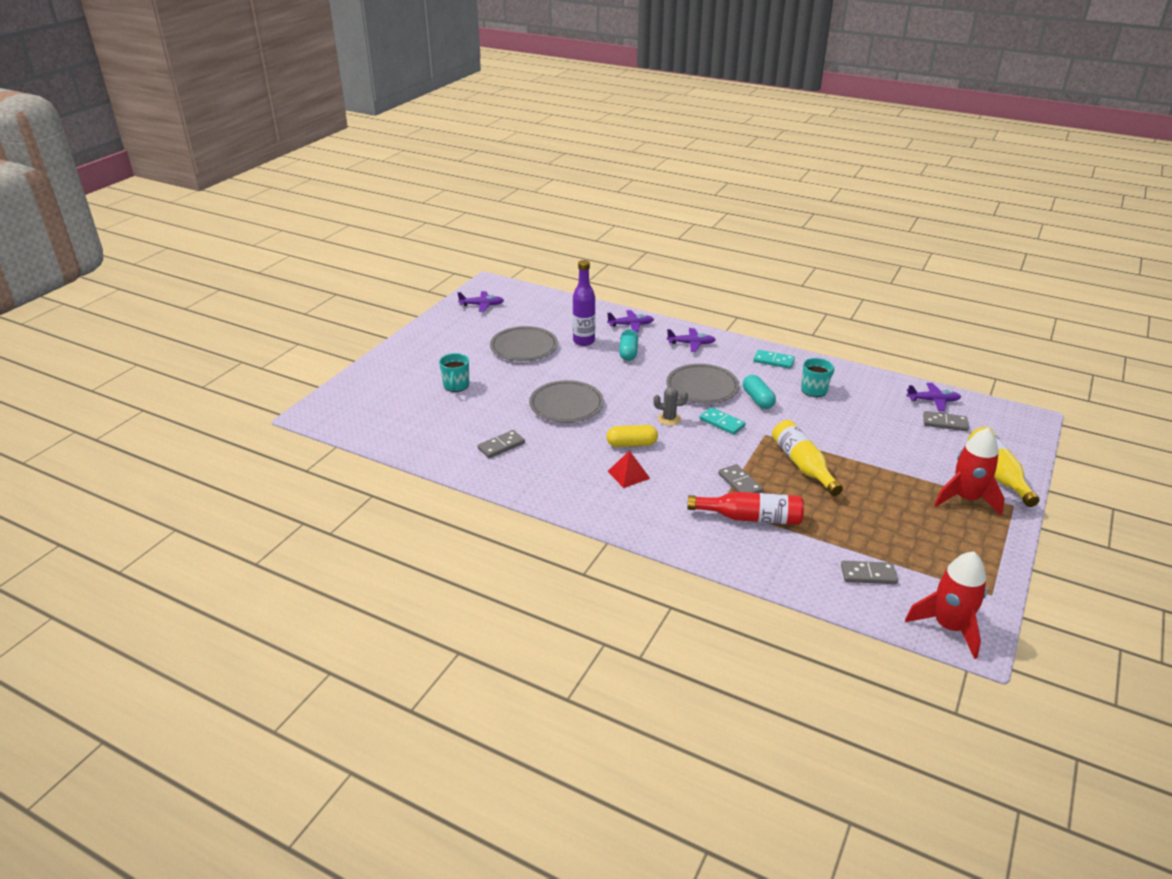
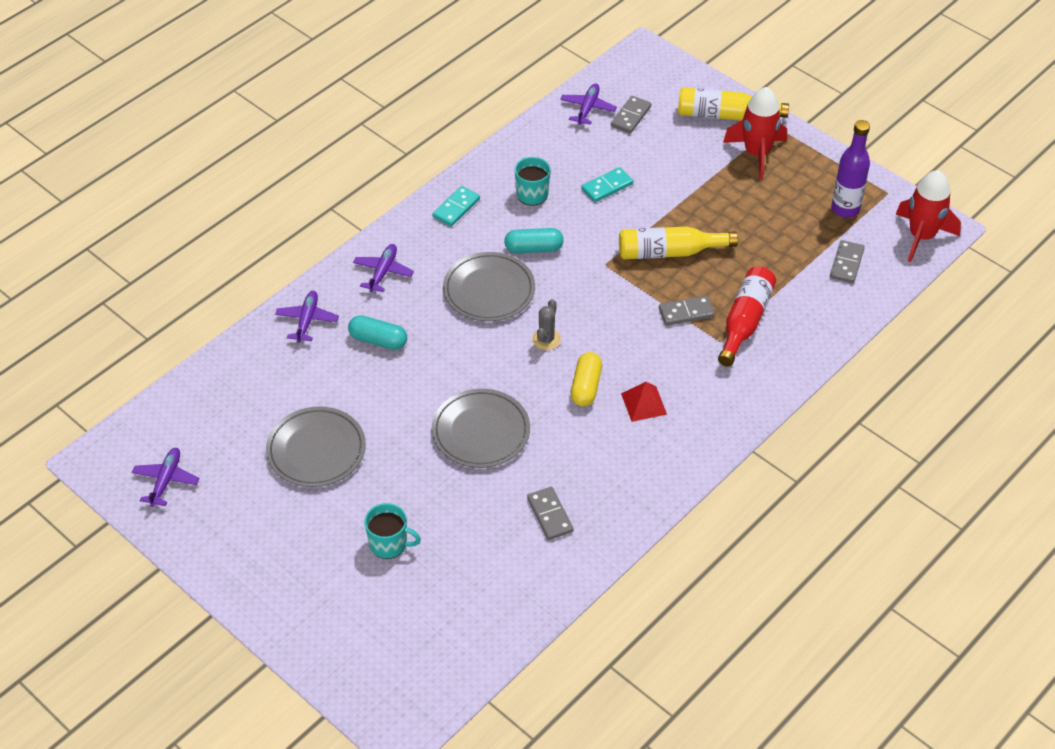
camera: 75 degrees left, 15 degrees up
(584, 341) = (329, 380): purple bottle -> purple bottle (845, 209)
(722, 423) = (570, 294): turquoise domino -> turquoise domino (607, 186)

